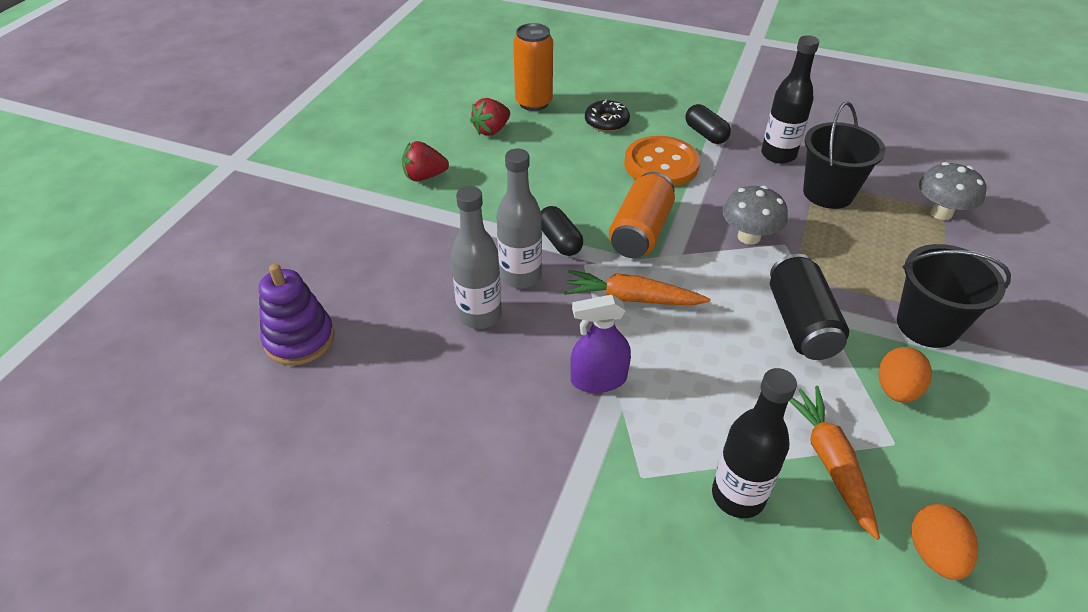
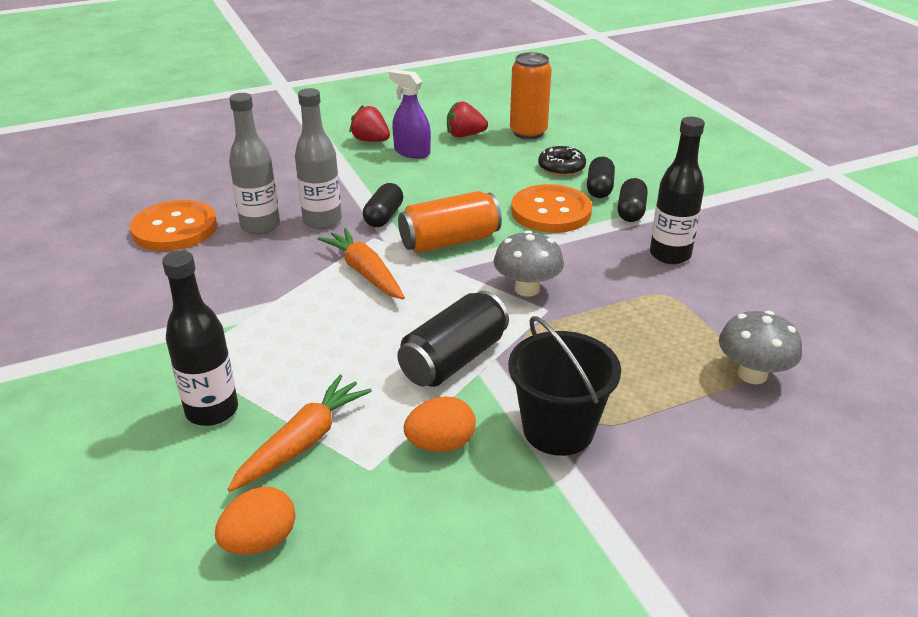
camera: 45 degrees right, 10 degrees down
(299, 339) = (156, 183): purple stacking toy -> none
(408, 370) = (175, 229): none -> orange button
(598, 379) = (258, 298): purple spray bottle -> purple spray bottle (412, 152)
(658, 126) = (599, 188): none -> black capsule
(828, 193) = (662, 301): black bucket -> none

